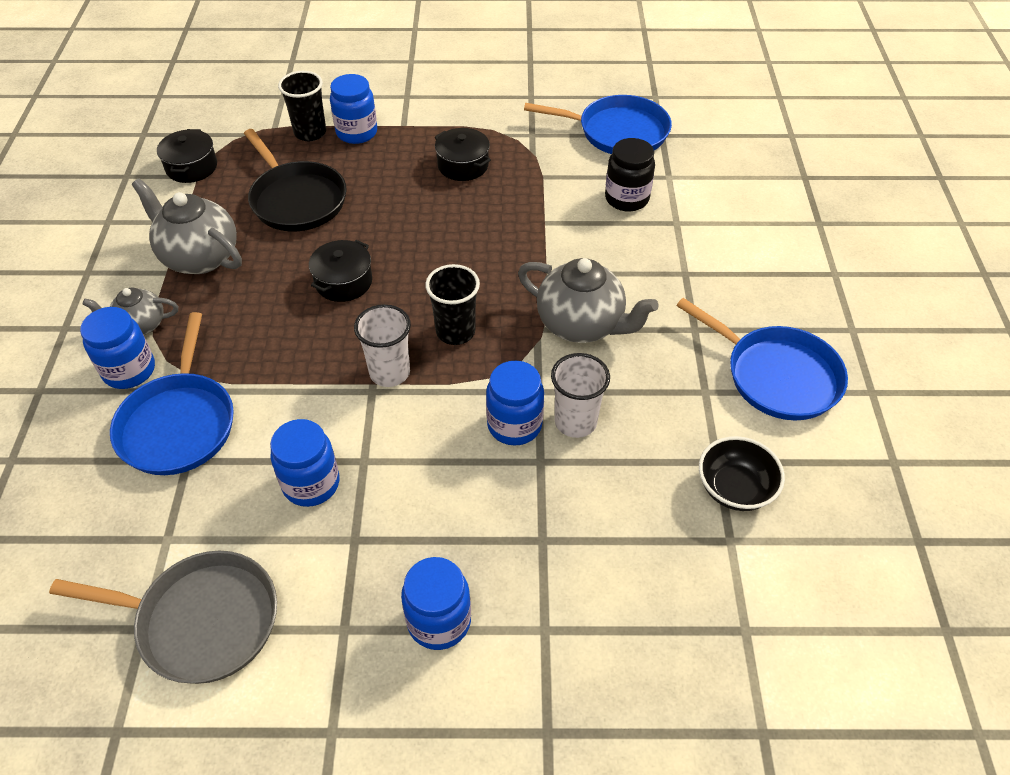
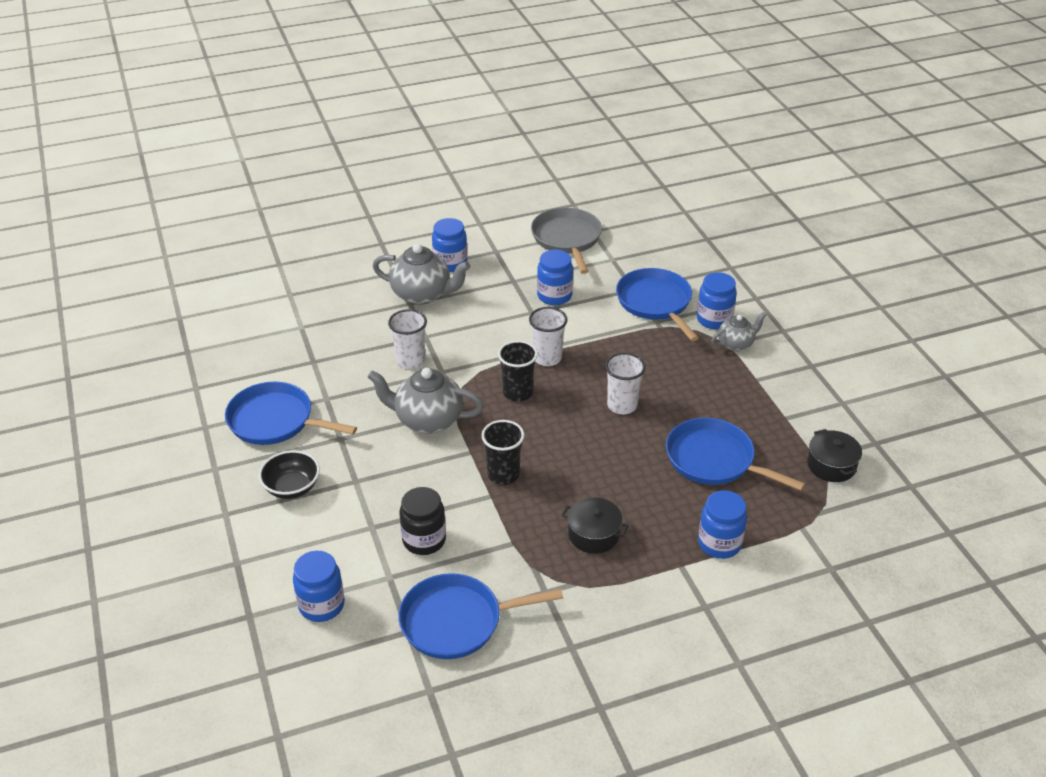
camera: 160 degrees right, 10 degrees down
(199, 257) = (744, 395): grey teapot -> grey teapot (422, 294)
(202, 620) = (567, 239): grey pan -> grey pan turned 90 degrees clockwise
(297, 200) = (714, 460): black pan -> blue pan
(310, 133) = (763, 531): black cup -> black cup (503, 474)
(343, 282) = (622, 405): black pot -> white cup
(514, 425) = (449, 350): blue jar -> blue jar (321, 605)
(734, 488) = (300, 350): black bowl -> black bowl (292, 488)

